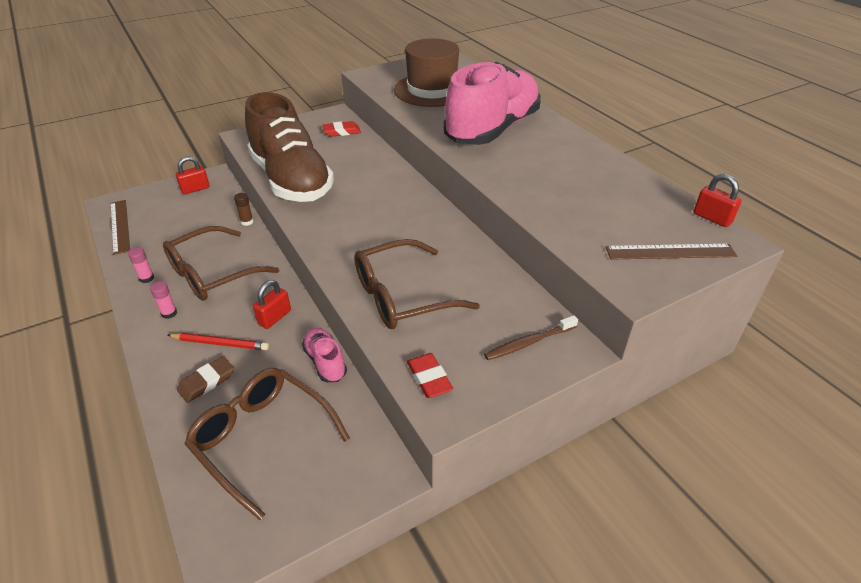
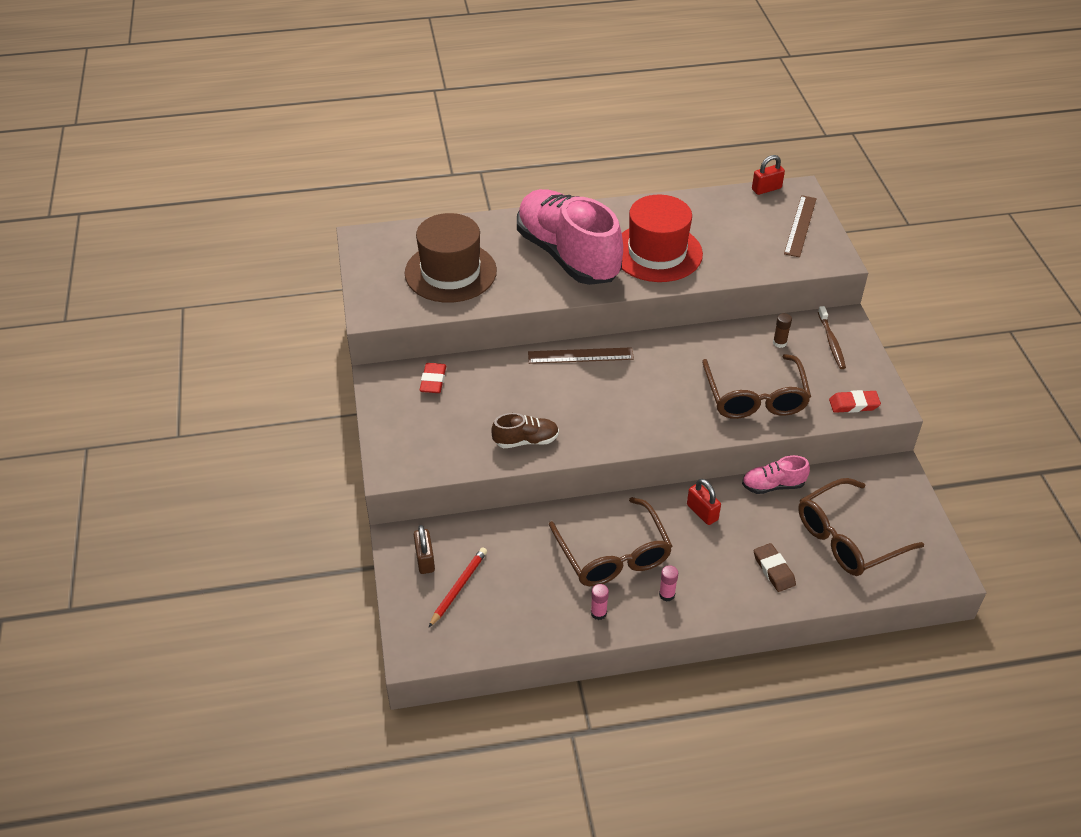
camera: 70 degrees left, 5 degrees up
(120, 226) = (477, 639): brown ruler -> brown ruler (580, 355)
(195, 189) = (425, 560): red padlock -> brown padlock
(220, 343) = (725, 556): red pencil -> red pencil (458, 587)
(247, 222) = (525, 516): brown glue stick -> brown glue stick (779, 343)
(291, 180) = (526, 440): brown shoe -> brown shoe, size x0.42
(535, 170) = (657, 253): none -> red hat

